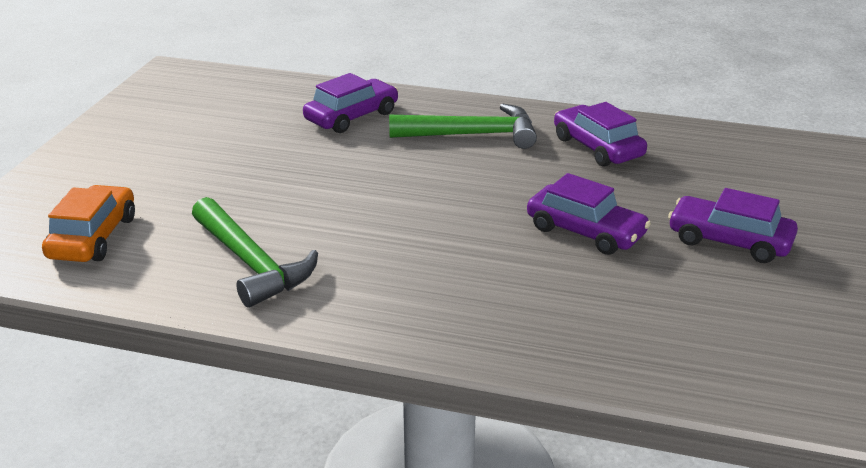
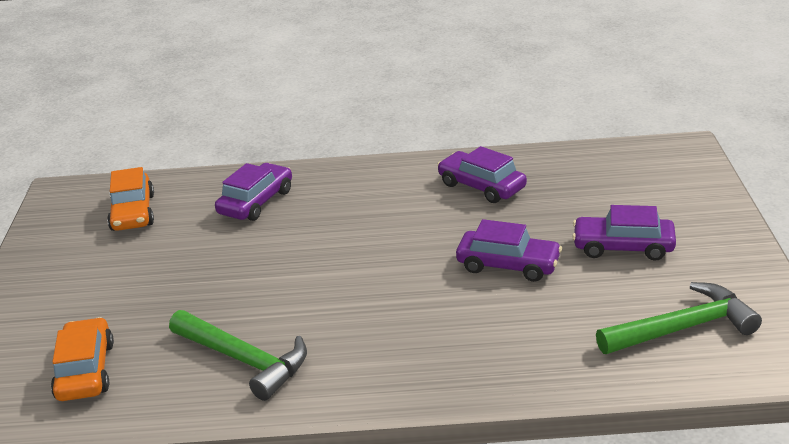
camera: 15 degrees left, 0 degrees up
(227, 103) = (133, 212): none -> orange car
(472, 135) = (371, 197): green hammer -> green hammer (682, 328)

